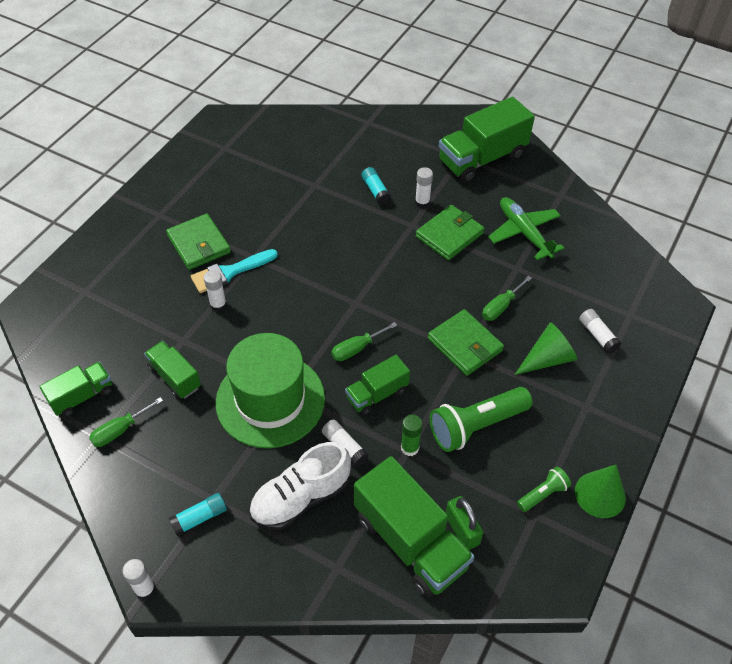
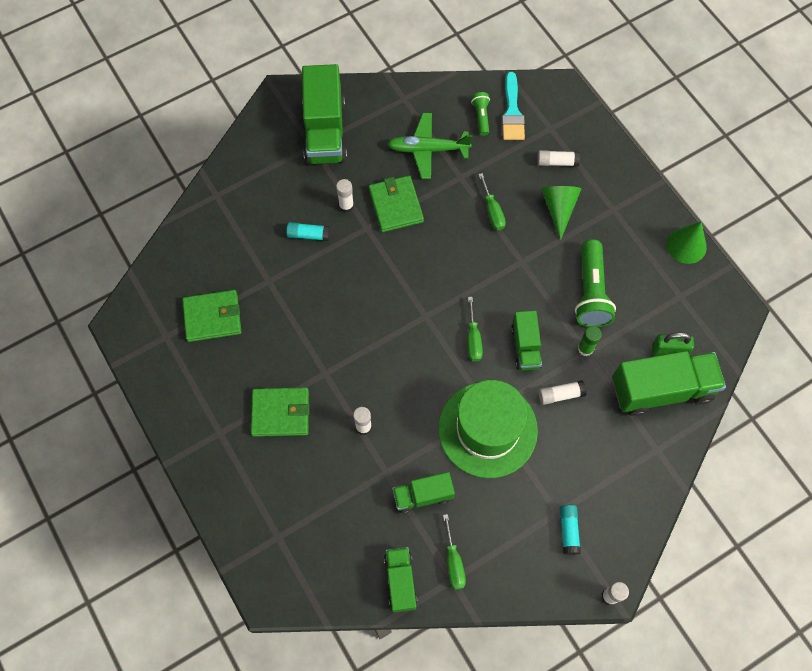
camera: 60 degrees left, 15 degrees up
(229, 272) = (331, 401): turquoise brush -> turquoise brush (512, 112)
(300, 498) = (588, 448): white shoe -> none
(465, 345) = (514, 258): green wallet -> green wallet (212, 317)
(542, 494) = (668, 281): green flashlight -> green flashlight (481, 117)

